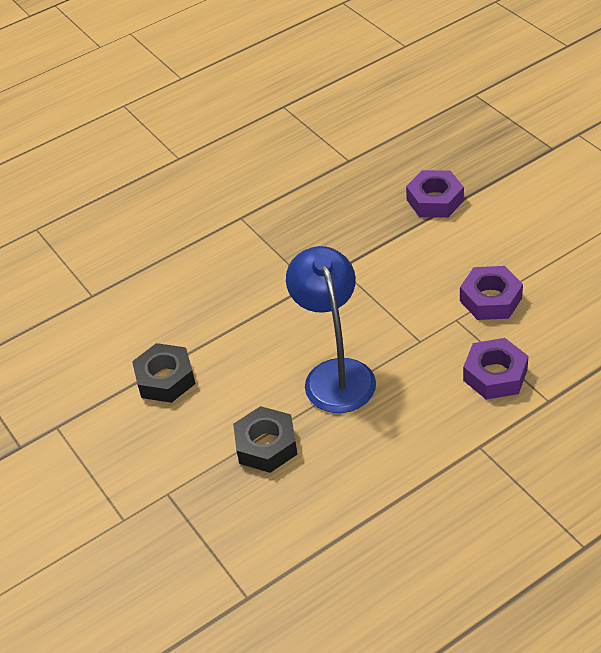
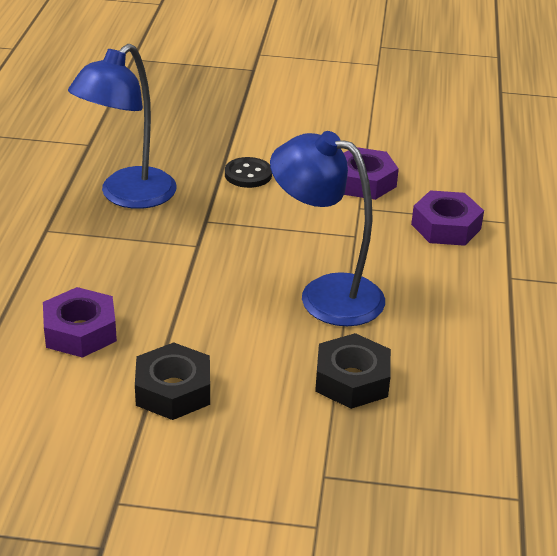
camera: 55 degrees left, 10 degrees down
(318, 218) = (128, 196): none -> blue lamp
(417, 245) = (248, 174): none -> black button
(435, 200) = (213, 139): purple nut -> purple nut (80, 331)

